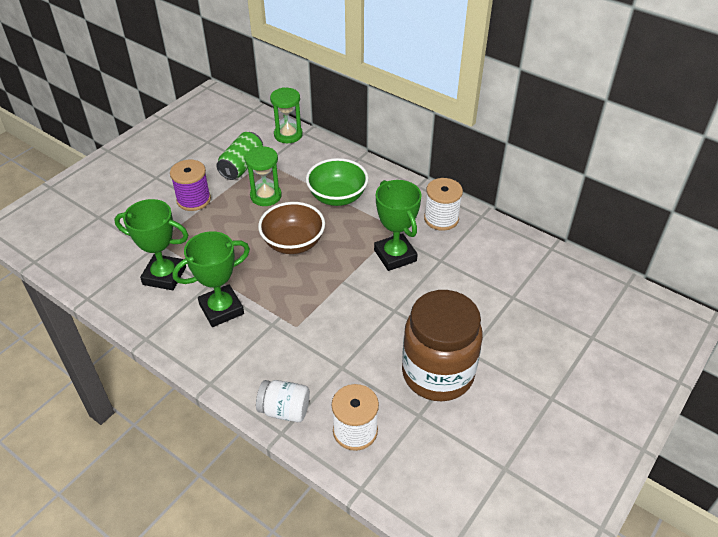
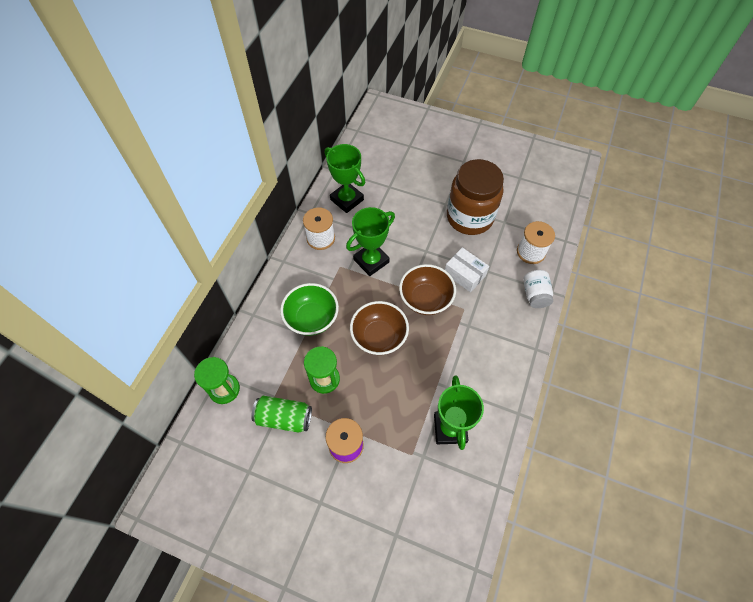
camera: 105 degrees left, 15 degrees up
(221, 309) = (468, 367): green trophy -> green trophy (347, 200)
(324, 293) = (425, 299): none -> brown bowl
(345, 341) = (464, 274): none -> white box

